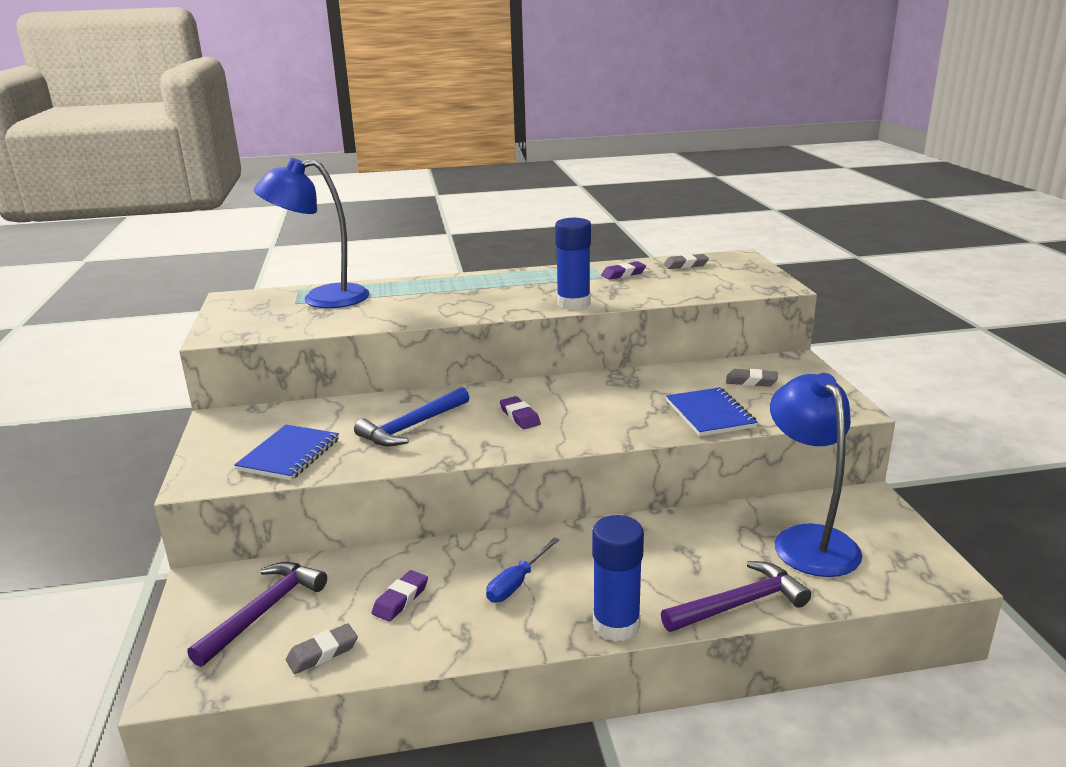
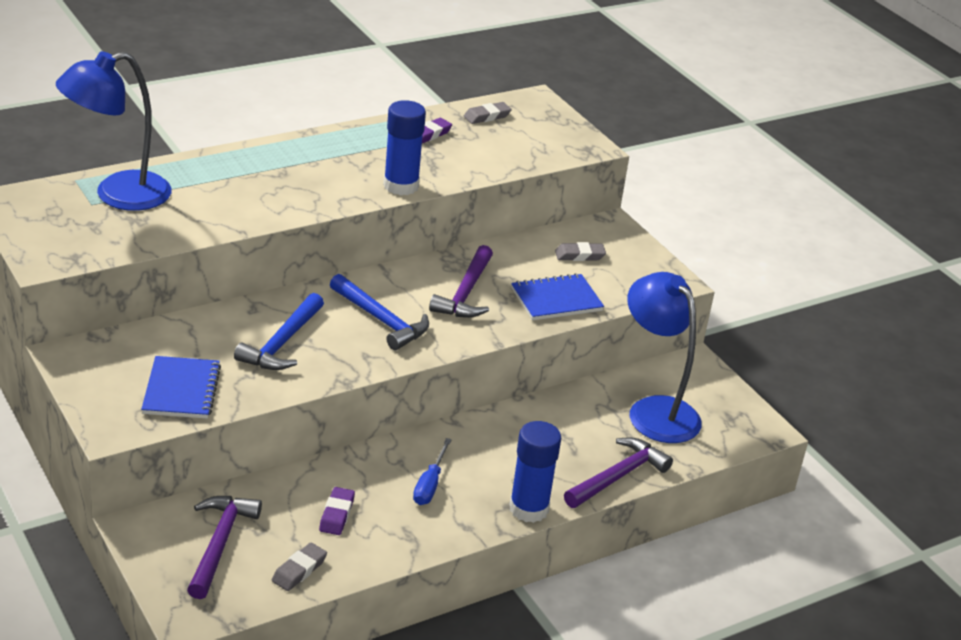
camera: 25 degrees left, 10 degrees up
(519, 416) = (381, 320): purple eraser -> blue hammer
(617, 402) = (466, 293): none -> purple hammer
(710, 414) = (556, 299): blue notebook -> blue notebook turned 75 degrees counterclockwise

